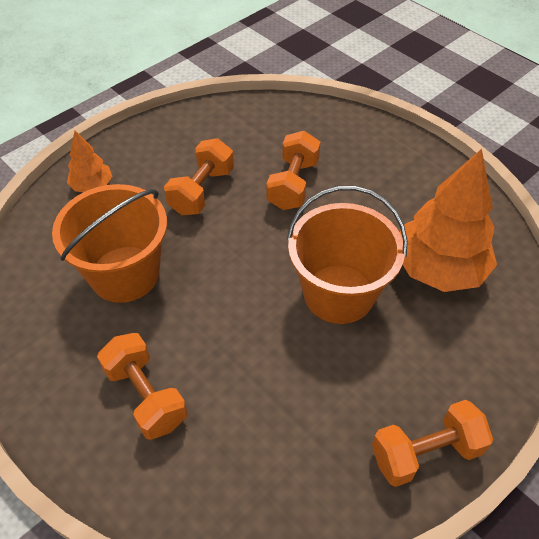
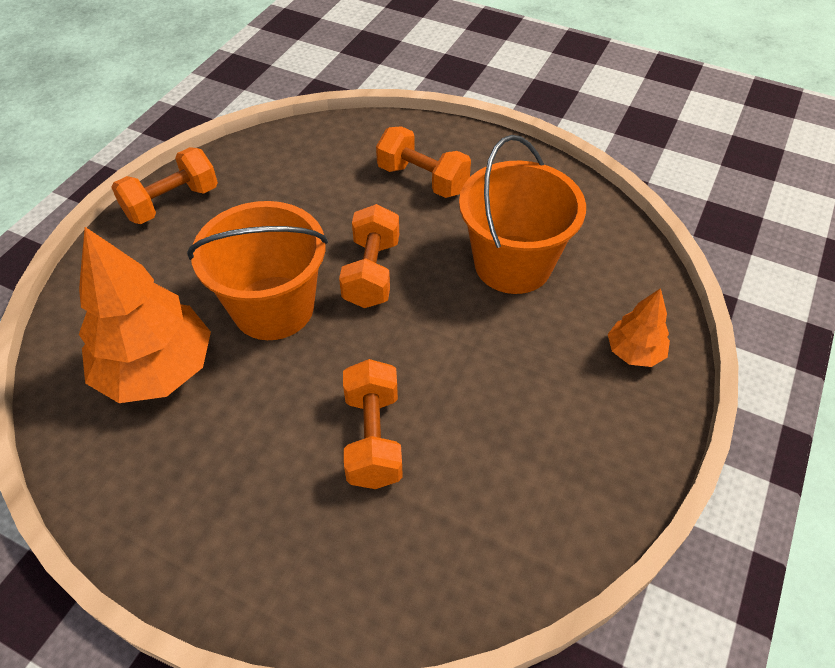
camera: 160 degrees right, 0 degrees up
(201, 191) = (492, 388): orange dumbbell -> orange dumbbell (372, 273)

